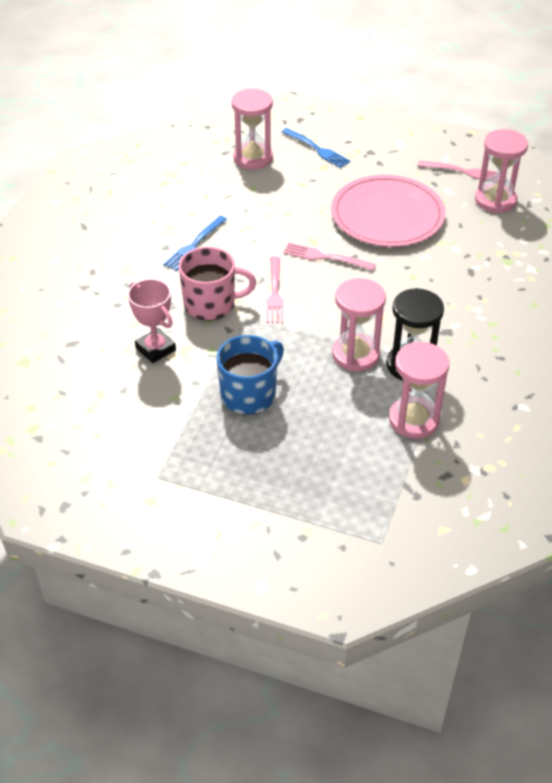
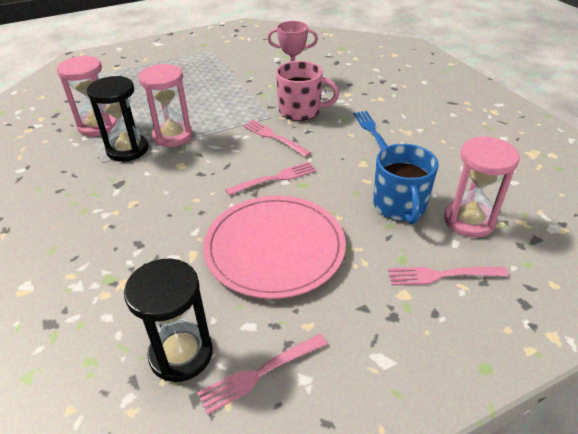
camera: 135 degrees right, 5 degrees down
(211, 304) = (301, 111): pink mug -> pink mug turned 120 degrees counterclockwise
(249, 394) = (212, 90): blue mug -> blue mug (400, 206)
(317, 149) = (442, 275): blue fork -> pink fork
(495, 200) = (181, 354): pink hourglass -> black hourglass

